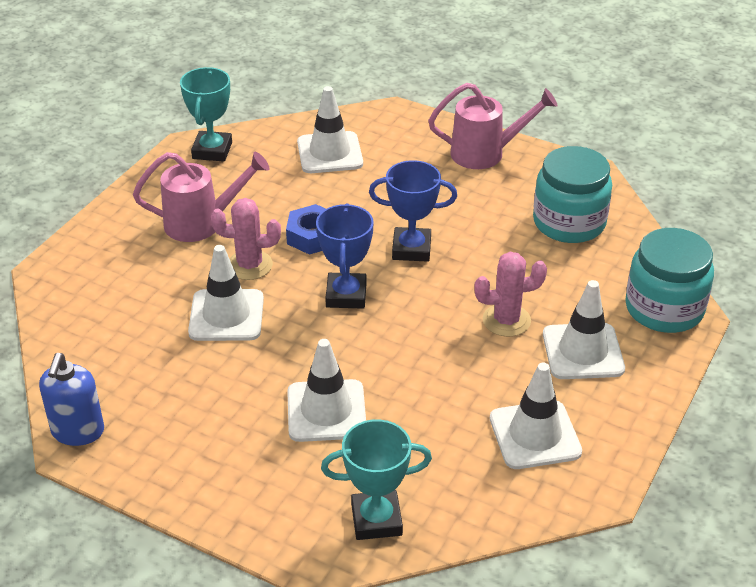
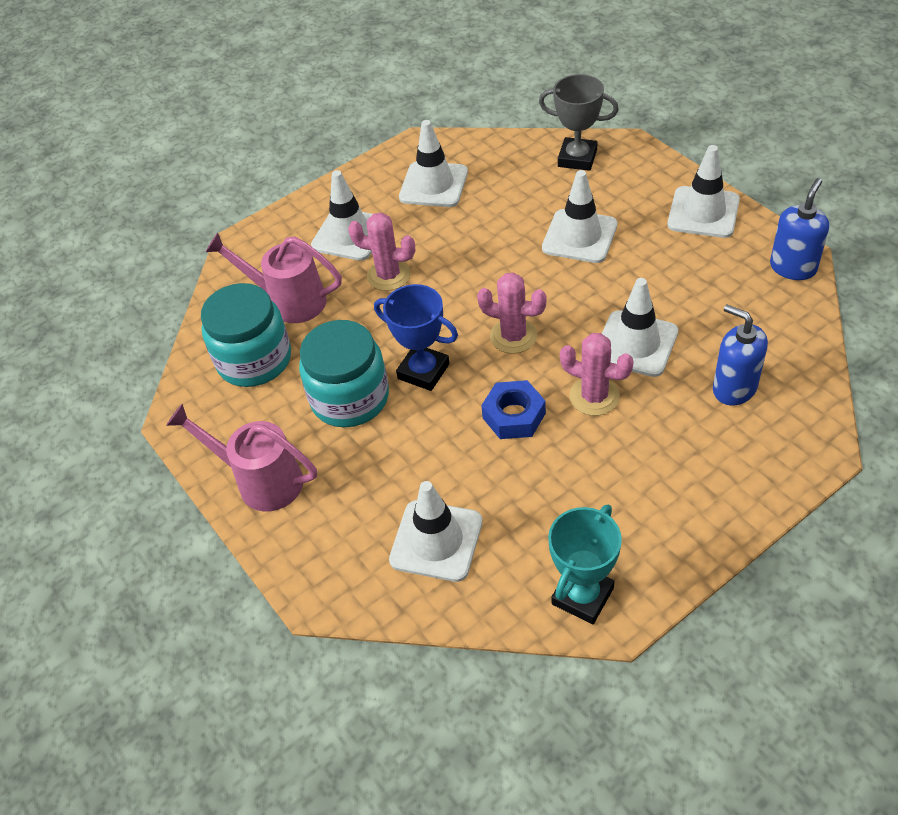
camera: 150 degrees left, 10 degrees up
(125, 300) = (734, 388): none -> blue soap dispenser
(191, 477) = (703, 212): none -> white traffic cone
(201, 223) = (630, 470): pink watering can -> pink watering can (289, 301)
(346, 295) = (513, 336): blue trophy -> pink cactus
(376, 520) = (577, 158): turquoise trophy -> grey trophy
(664, 309) = (255, 253): turquoise jar -> turquoise jar (350, 398)

